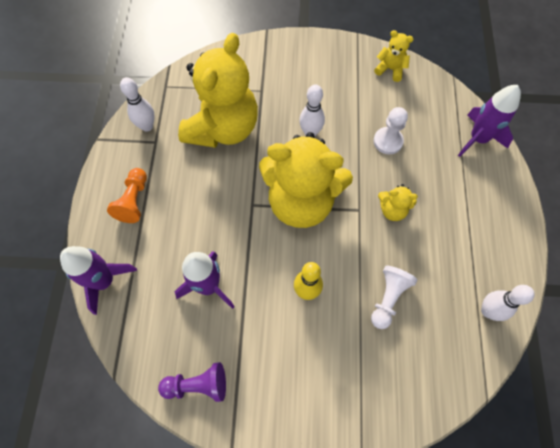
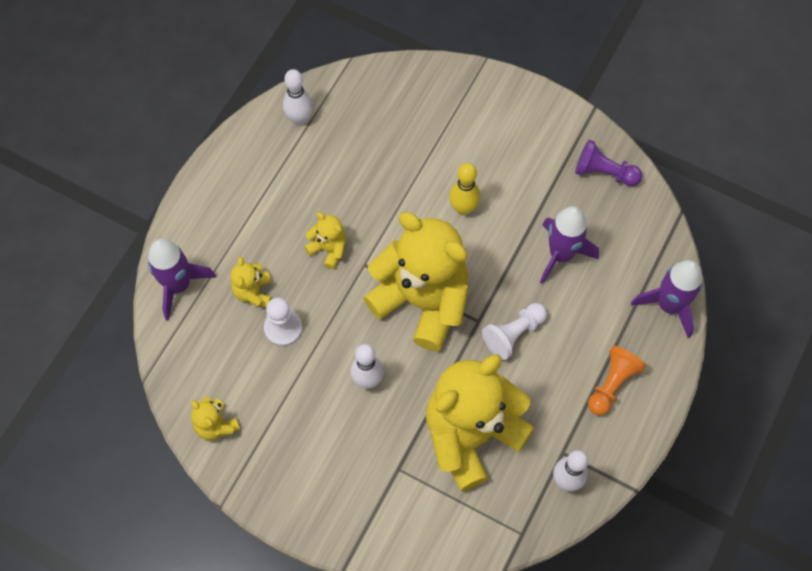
camera: 155 degrees left, 0 degrees up
(388, 298) = (387, 168): white pawn -> white pawn (514, 334)
(424, 156) = (253, 292): none -> yellow teddy bear

